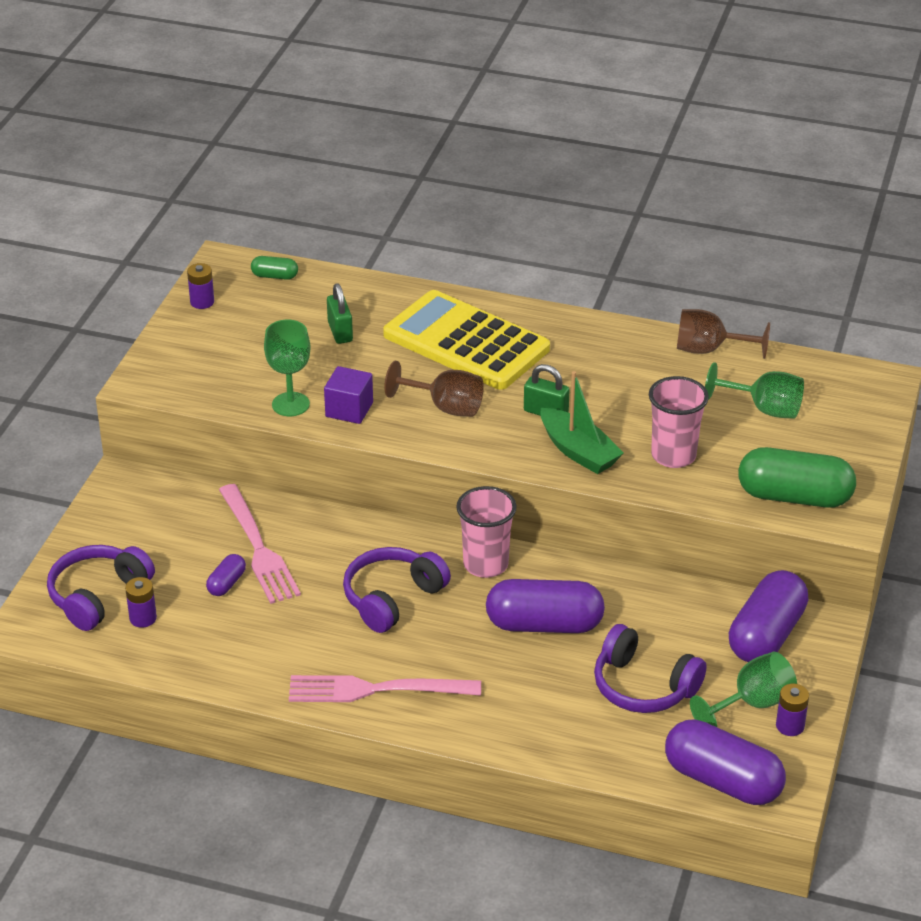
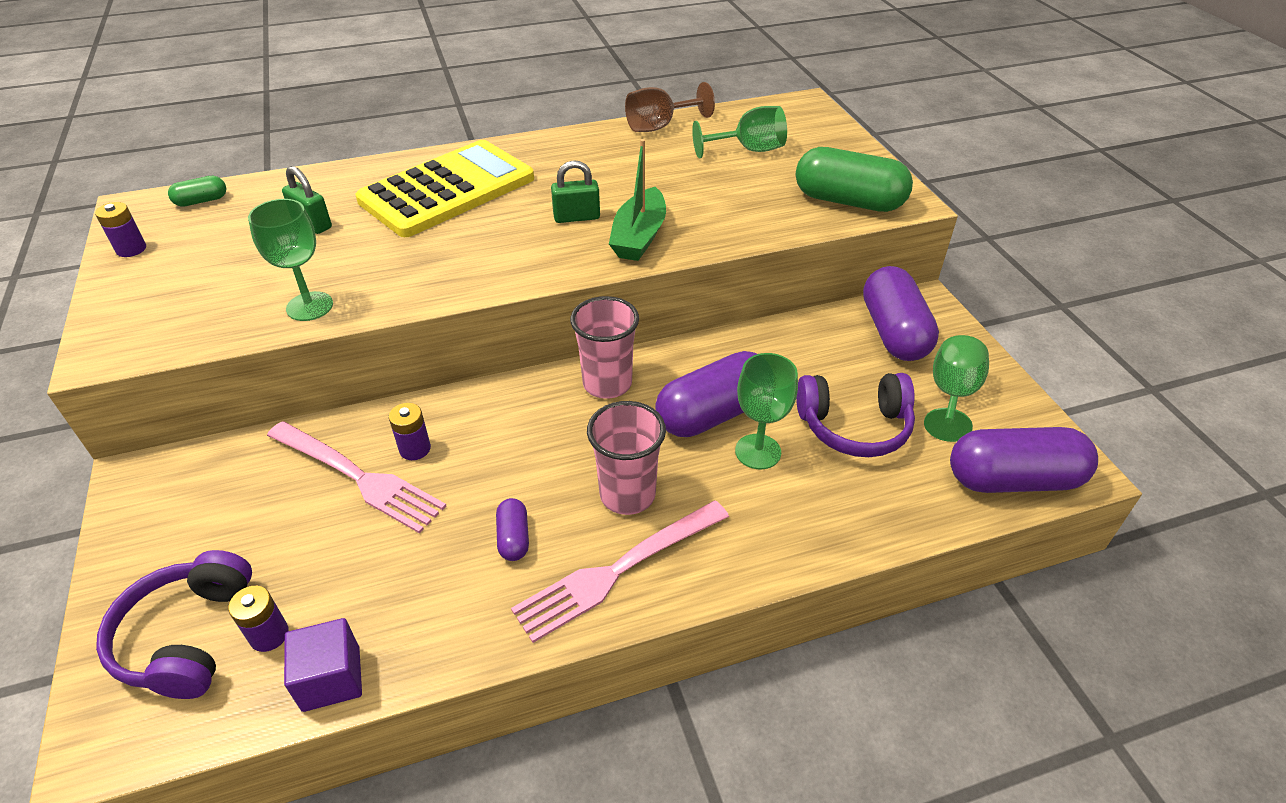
camera: 35 degrees left, 5 degrees up
(226, 583) = (349, 535): purple capsule -> purple capsule (513, 538)
(349, 409) = (380, 287): purple cube -> purple cube (331, 678)
(392, 598) = (547, 460): purple headphones -> none
(445, 407) = (478, 248): brown goblet -> none
(466, 342) = (447, 190): yellow calculator -> yellow calculator turned 135 degrees clockwise
(549, 666) = (758, 451): none -> green goblet
(578, 451) = (639, 237): green boat -> green boat turned 90 degrees clockwise
(673, 455) = (721, 209): pink cup -> pink cup (627, 495)
(790, 726) = (999, 399): purple battery -> purple battery (415, 449)
(794, 497) = (848, 201): green capsule -> green capsule turned 45 degrees clockwise

